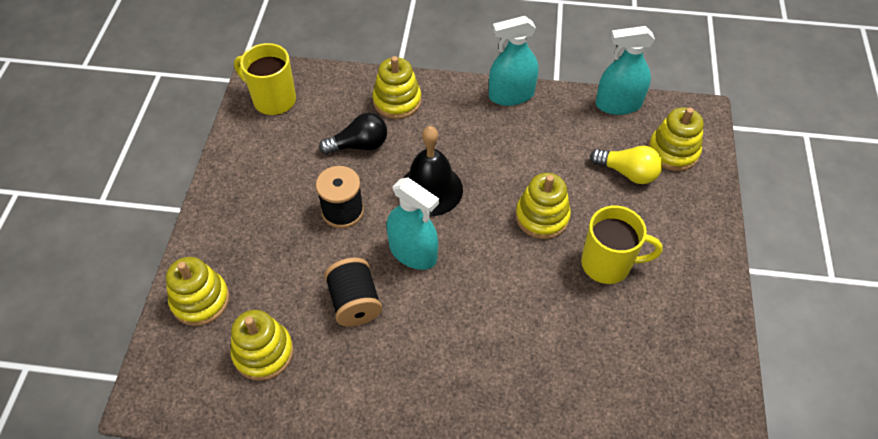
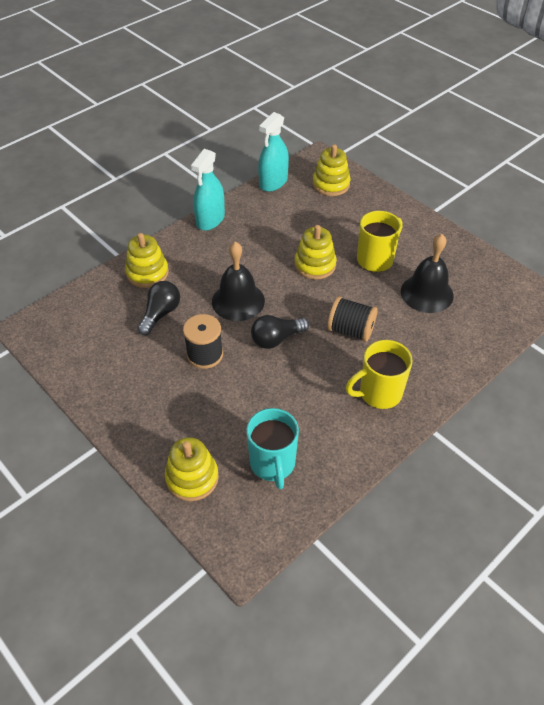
camera: 50 degrees left, 5 degrees down
(263, 352) = (272, 464): yellow stacking toy -> turquoise mug
(273, 100) = (62, 335): yellow mug -> yellow mug (379, 393)
(355, 302) = (283, 391): black spool -> black spool (350, 330)
(413, 252) = (276, 339): turquoise spray bottle -> black light bulb
(609, 344) = (427, 293): none -> black bell
(627, 172) = (324, 211): yellow light bulb -> none

